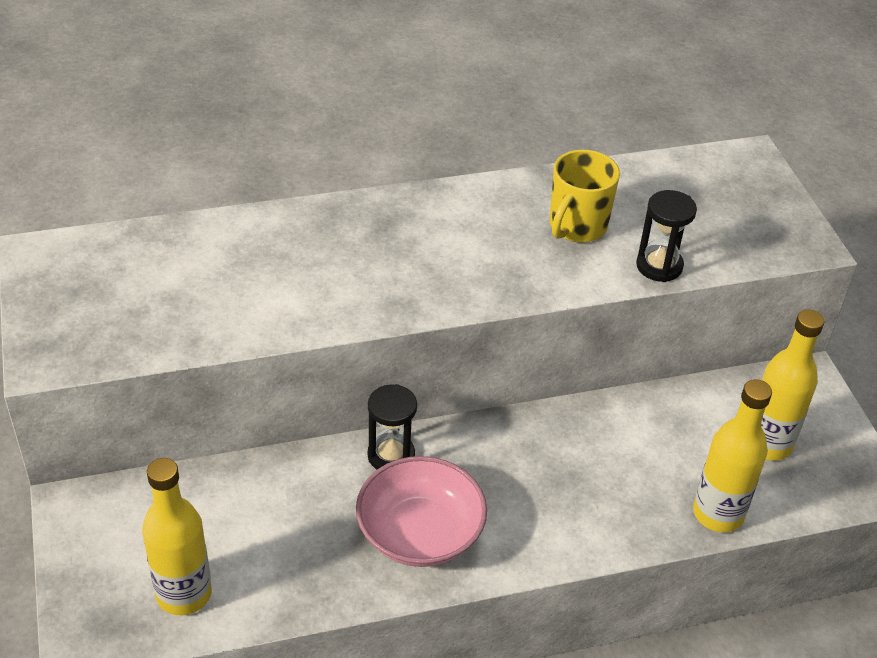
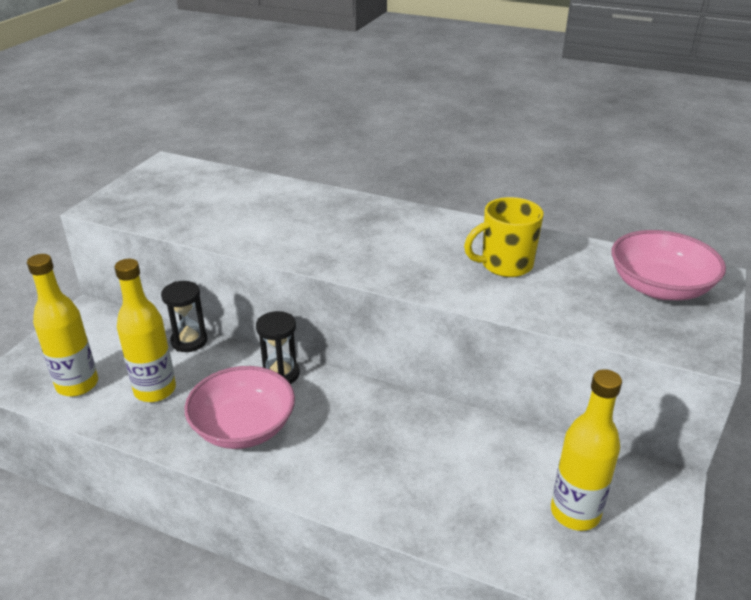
camera: 40 degrees right, 10 degrees down
(659, 266) = (543, 311): black hourglass -> black hourglass (189, 341)
(718, 514) = (474, 539): yellow bottle -> yellow bottle (155, 390)
(723, 190) = (659, 287): none -> pink bowl

